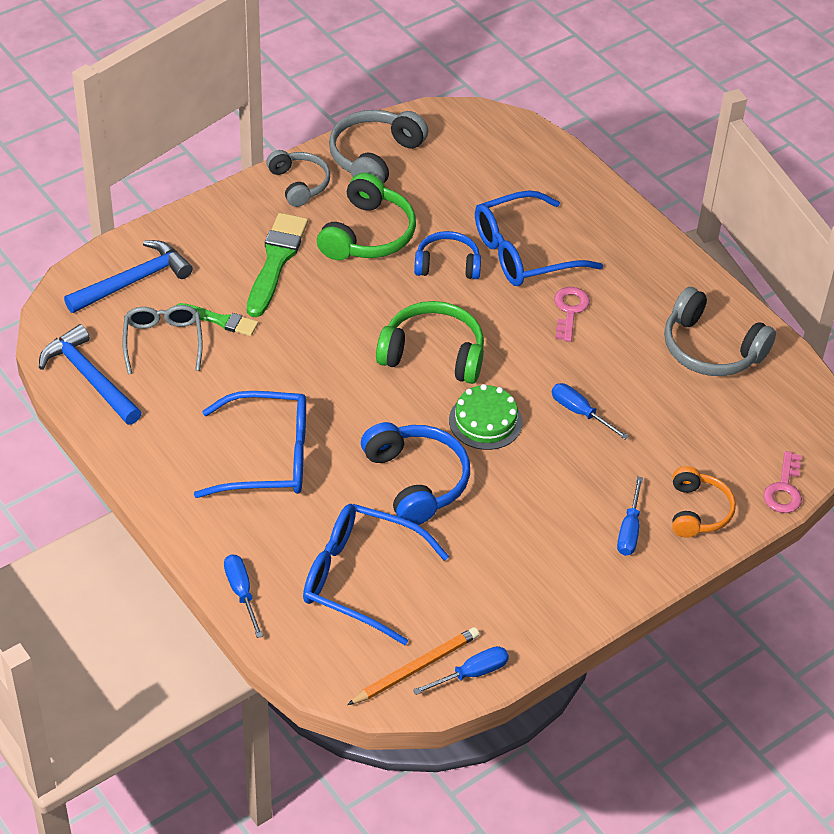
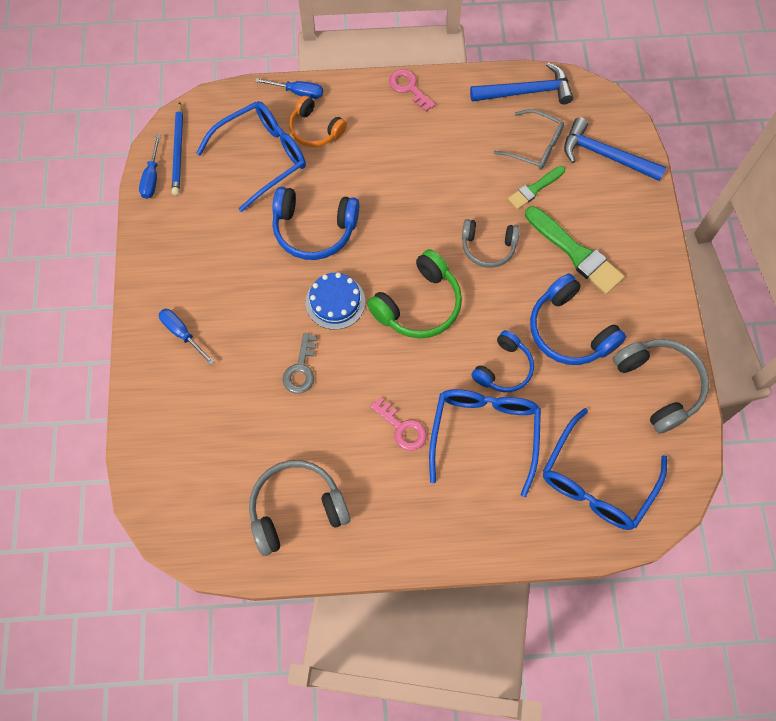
camera: 125 degrees right, 20 degrees up
(134, 281) = (605, 155): blue hammer -> blue hammer turned 120 degrees clockwise
(268, 457) = (392, 156): blue glasses -> blue glasses (596, 481)
(299, 184) = (654, 312): grey headphones -> grey headphones (488, 247)
(367, 234) = (569, 330): green headphones -> blue headphones
(415, 668) = (178, 151): orange pencil -> blue pencil
(485, 421) = (335, 302): green cake -> blue cake
(580, 412) = (301, 369): blue screwdriver -> grey key
(697, 511) = (164, 389): orange headphones -> orange headphones (315, 129)
(784, 489) = (138, 463): pink key -> pink key (409, 88)

